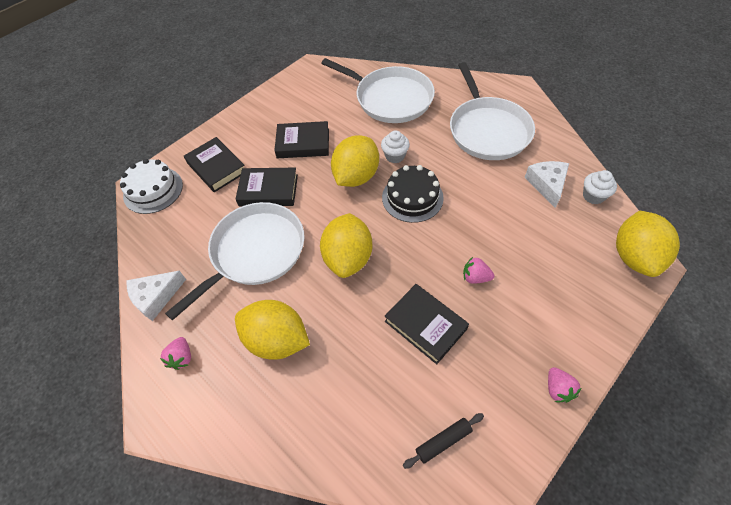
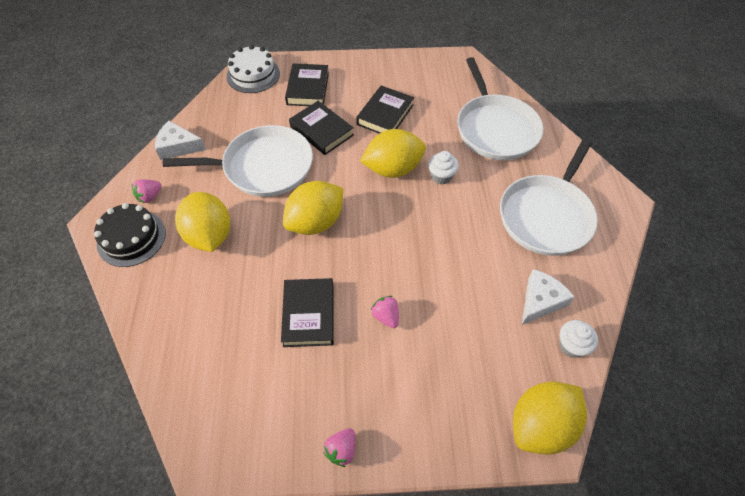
camera: 40 degrees right, 0 degrees up
(303, 143) = (385, 115): black book -> black book turned 75 degrees clockwise
(412, 197) = (414, 218): black cake -> black cake (131, 238)
(443, 441) = (225, 398): black rolling pin -> none

